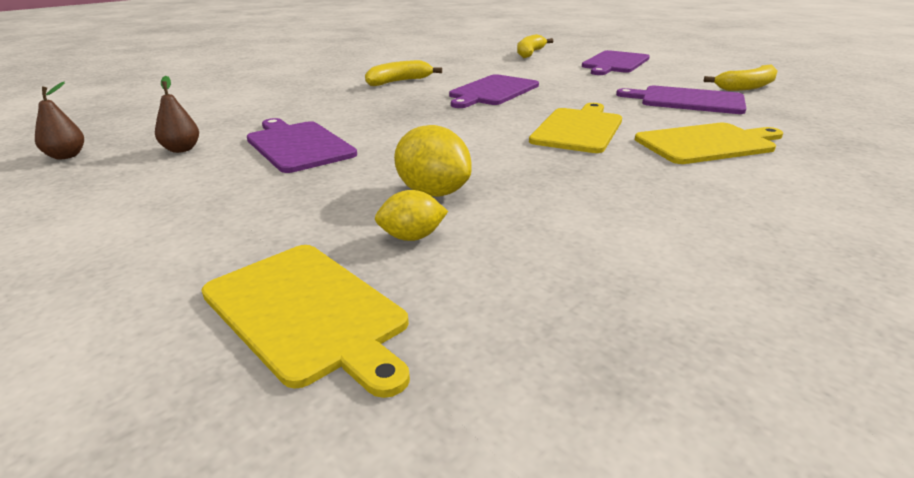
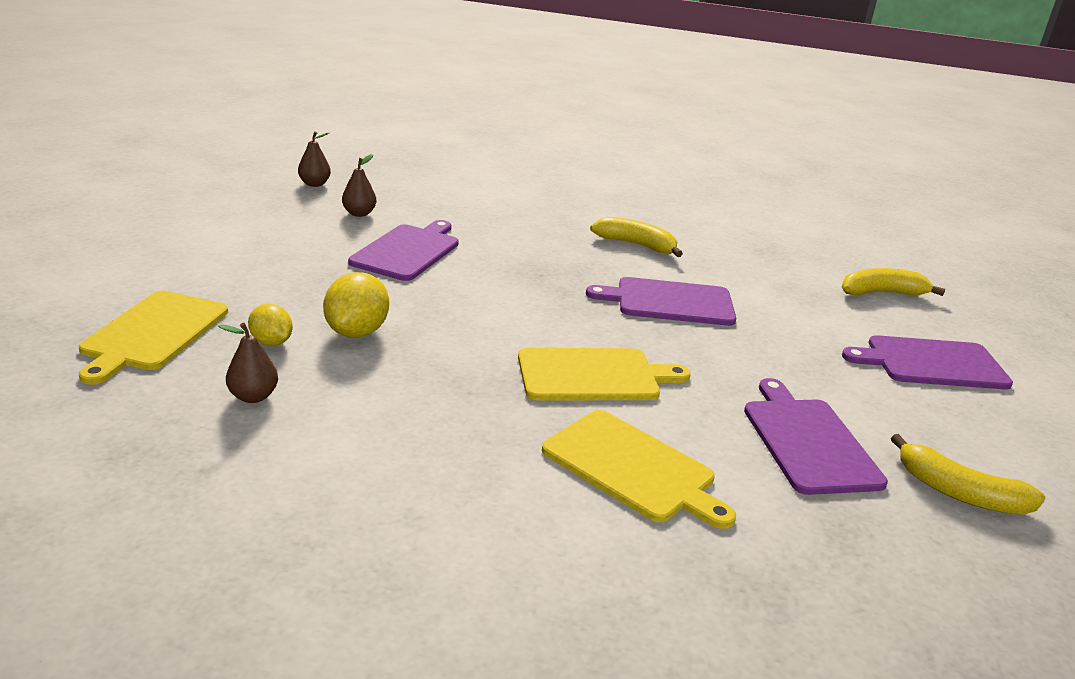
camera: 55 degrees right, 0 degrees up
(524, 266) = (253, 396): none -> brown pear

